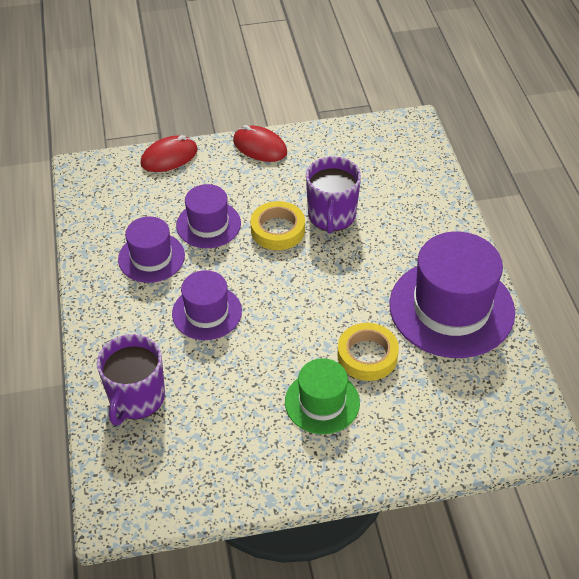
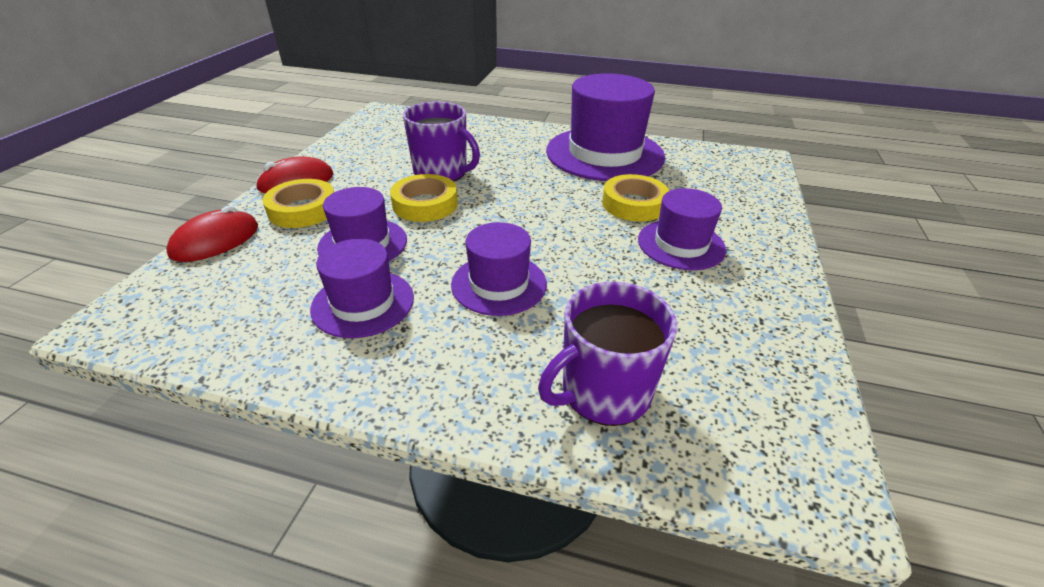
camera: 65 degrees left, 10 degrees down
(136, 398) = (604, 392): purple mug -> purple mug turned 105 degrees clockwise
(169, 157) = (215, 240): red mouse -> red mouse turned 45 degrees clockwise
(227, 173) = (303, 210): none -> yellow tape
(322, 402) = (681, 244): green hat -> purple hat

